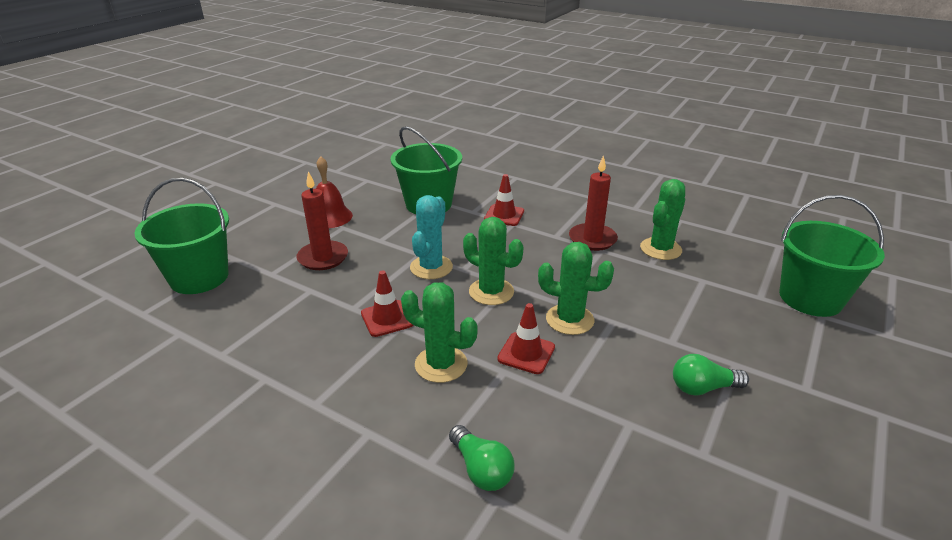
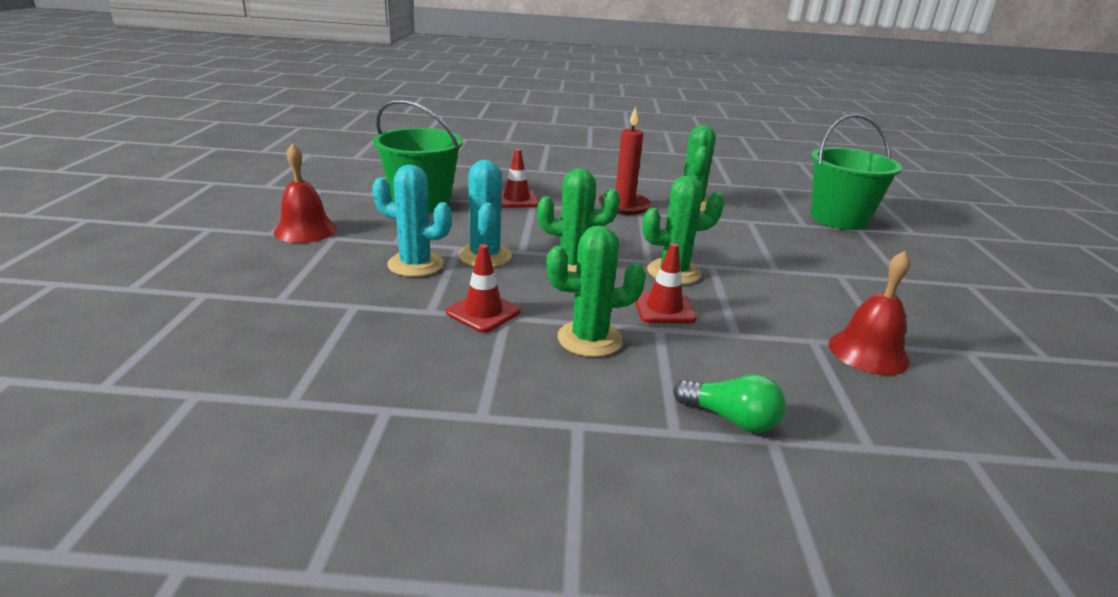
camera: 30 degrees left, 5 degrees down
(199, 277) = (165, 325): green bucket -> none
(323, 258) = (338, 271): red candle -> none
(376, 264) = (415, 264): none -> turquoise cactus
(671, 453) = (868, 352): none -> red bell
(702, 388) = (836, 298): green light bulb -> none

